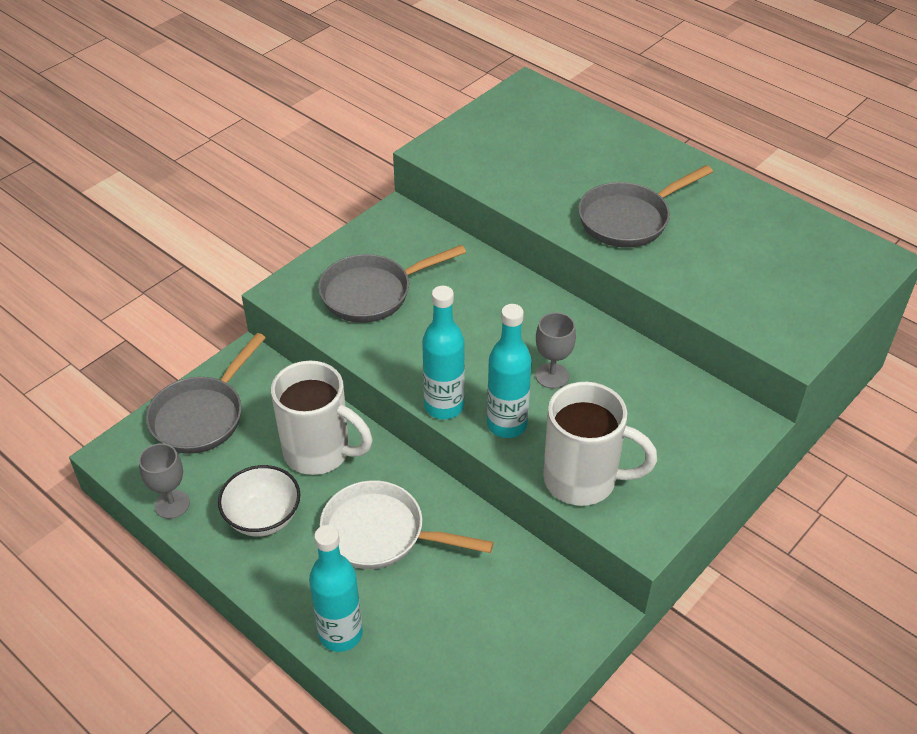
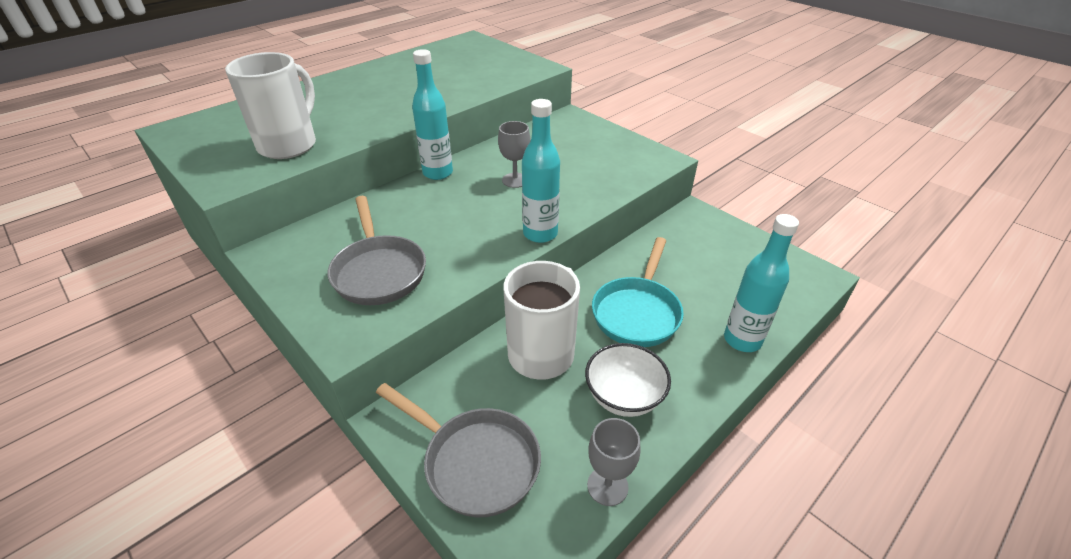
camera: 85 degrees left, 5 degrees down
(381, 534) = (637, 312): white pan -> turquoise pan
(507, 425) = (563, 204): turquoise bottle -> turquoise bottle (438, 173)
(583, 480) = (618, 176): white mug -> white mug (289, 145)
(629, 219) = (390, 103): grey pan -> none

